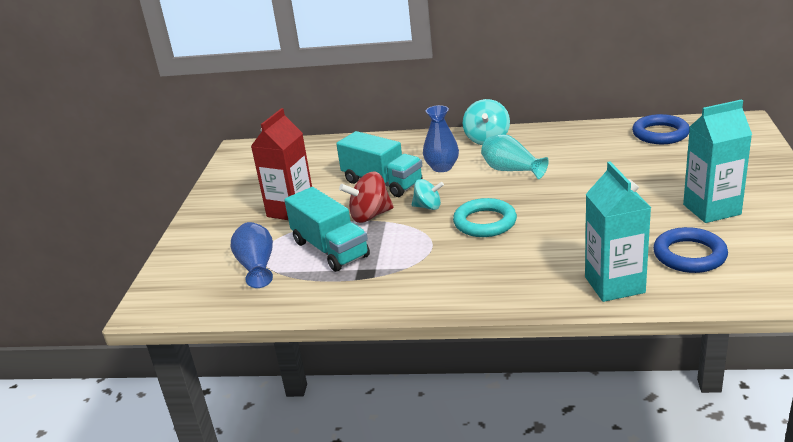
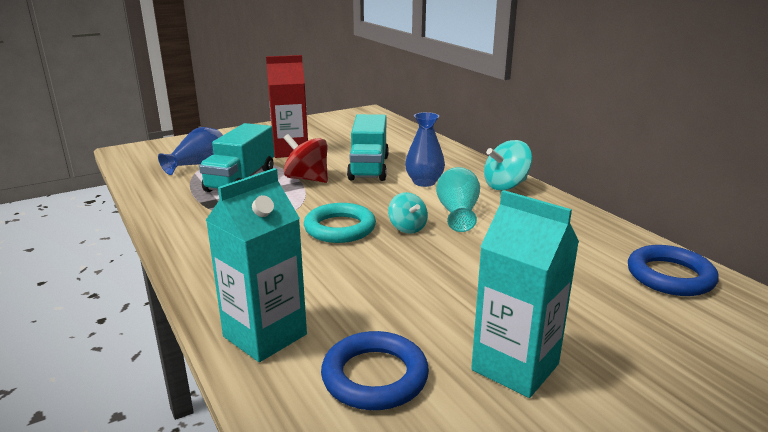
camera: 50 degrees right, 5 degrees down
(428, 207) = (345, 196): turquoise spinning top -> turquoise spinning top (407, 228)

